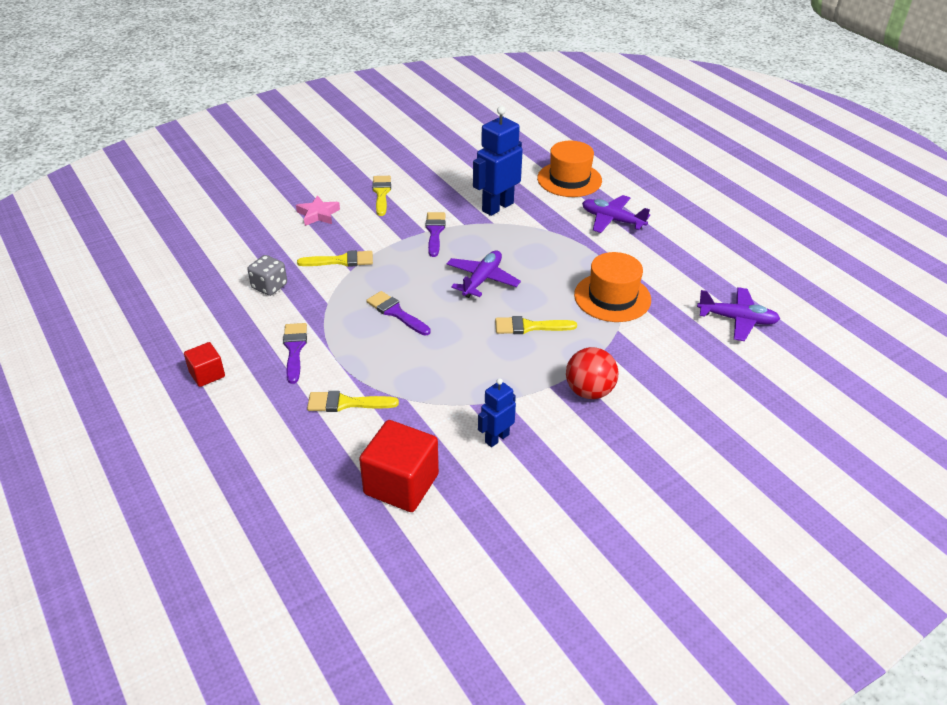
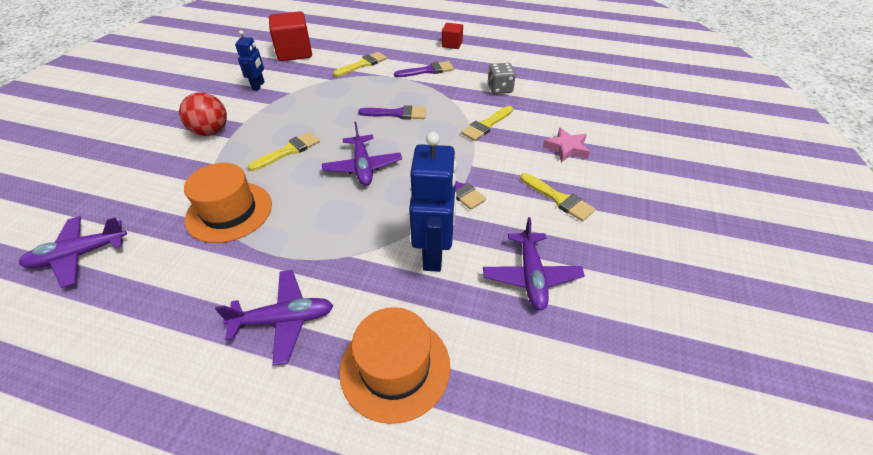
camera: 140 degrees right, 5 degrees up
(294, 349) = (428, 70): purple brush -> purple brush turned 60 degrees counterclockwise
(458, 174) = (531, 276): none -> purple plane

